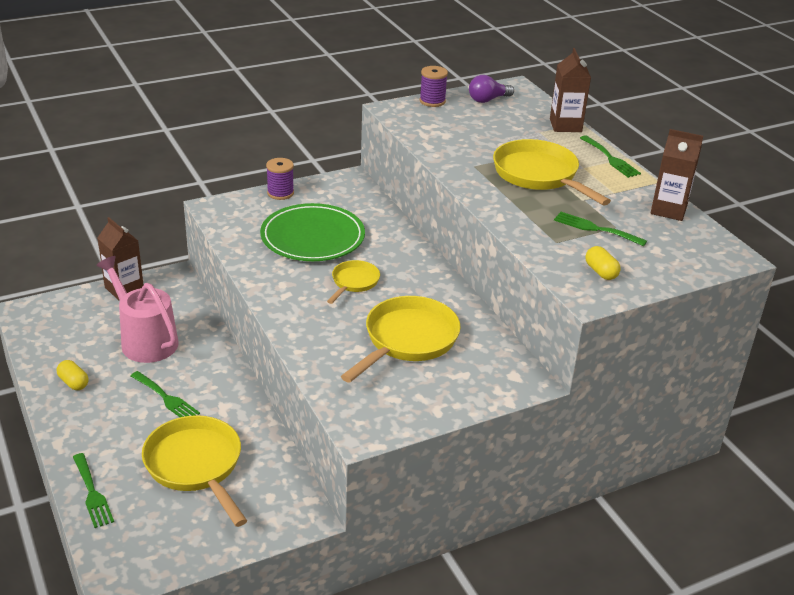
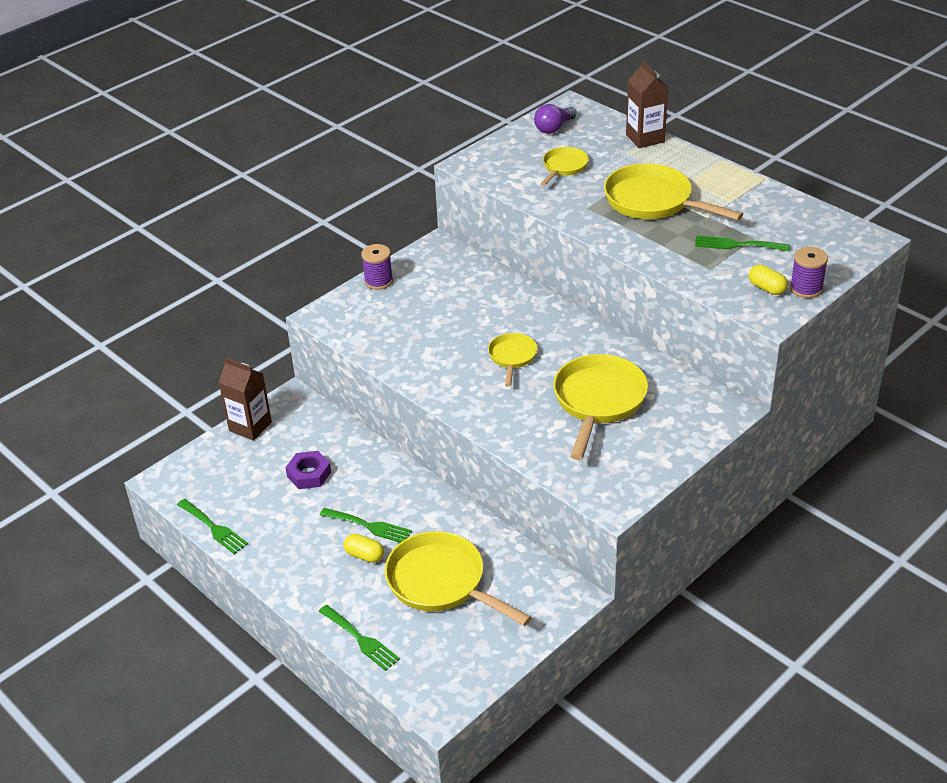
camera: 15 degrees left, 5 degrees up
(73, 382) = (267, 539): yellow capsule -> yellow capsule (364, 555)
(145, 340) = (309, 474): pink watering can -> purple nut
(312, 237) = (442, 321): green plate -> none
(432, 101) = (501, 144): purple spool -> purple spool (806, 288)
(475, 130) = (564, 167): none -> yellow pan
(611, 159) = (708, 165): green fork -> green fork (214, 528)
(668, 210) = (789, 206): brown carton -> none

